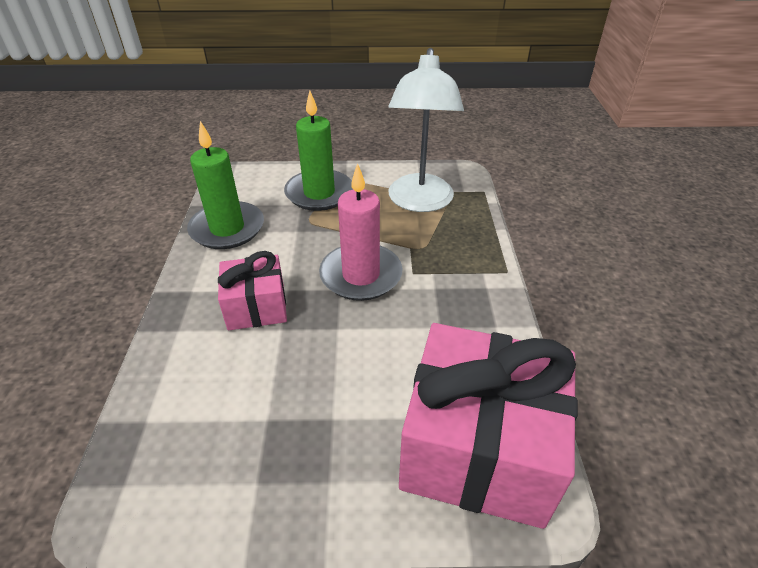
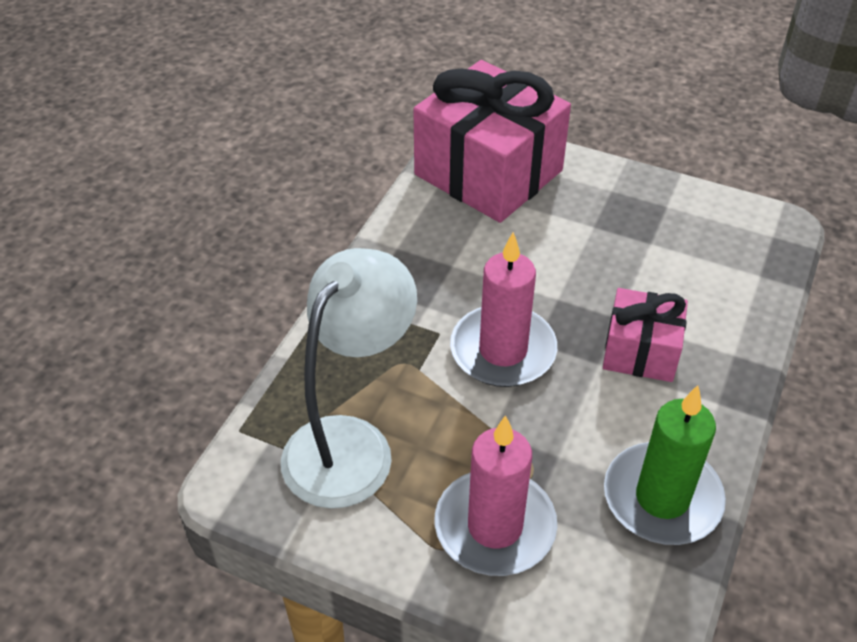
camera: 155 degrees left, 5 degrees up
(319, 193) = (495, 526): green candle -> pink candle

